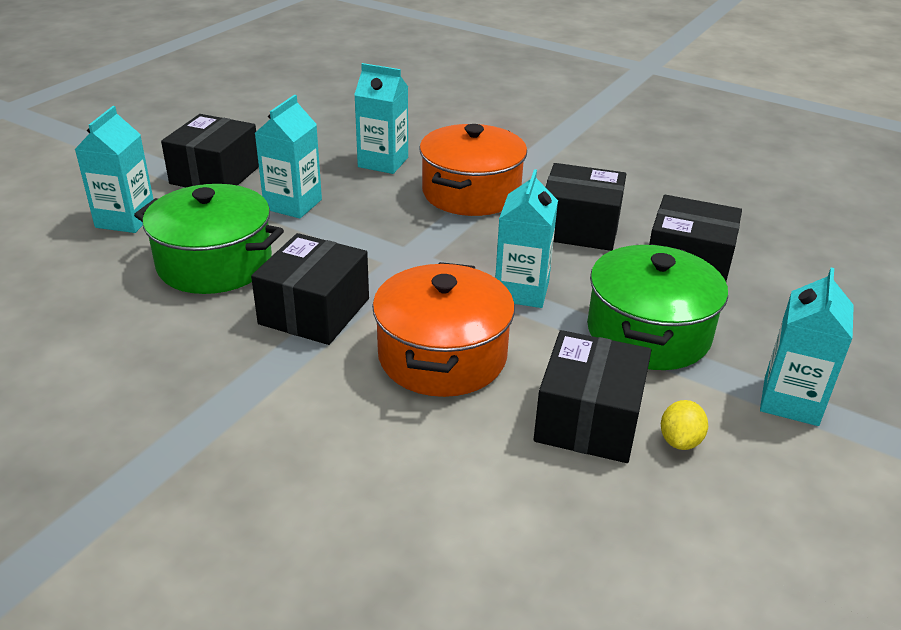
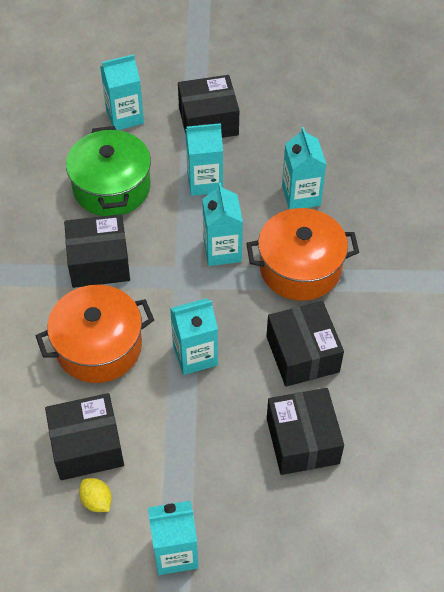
camera: 60 degrees right, 20 degrees up
(398, 226) = (222, 250): none -> turquoise carton
(648, 333) = (197, 446): green pot -> none
(680, 441) = (97, 501): yellow lemon -> yellow lemon turned 60 degrees clockwise

